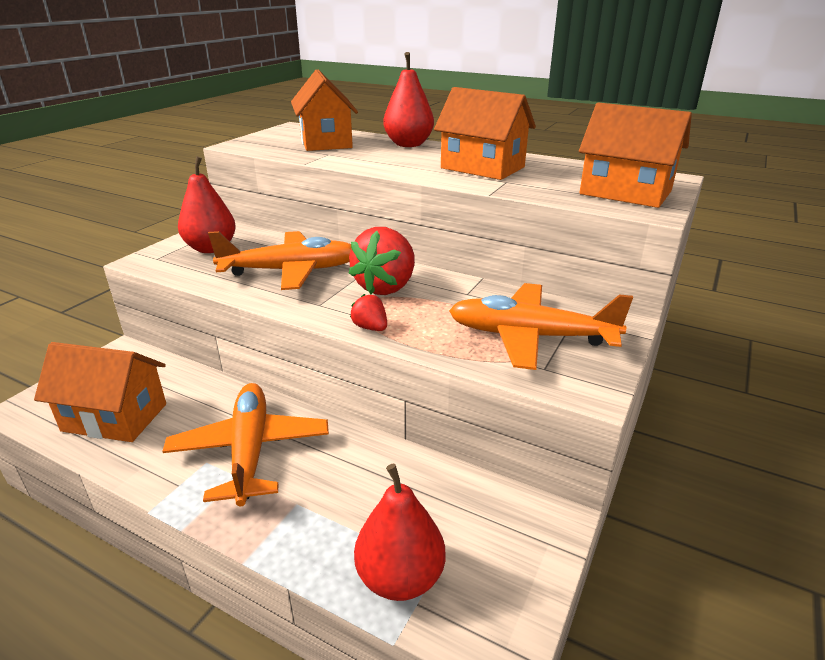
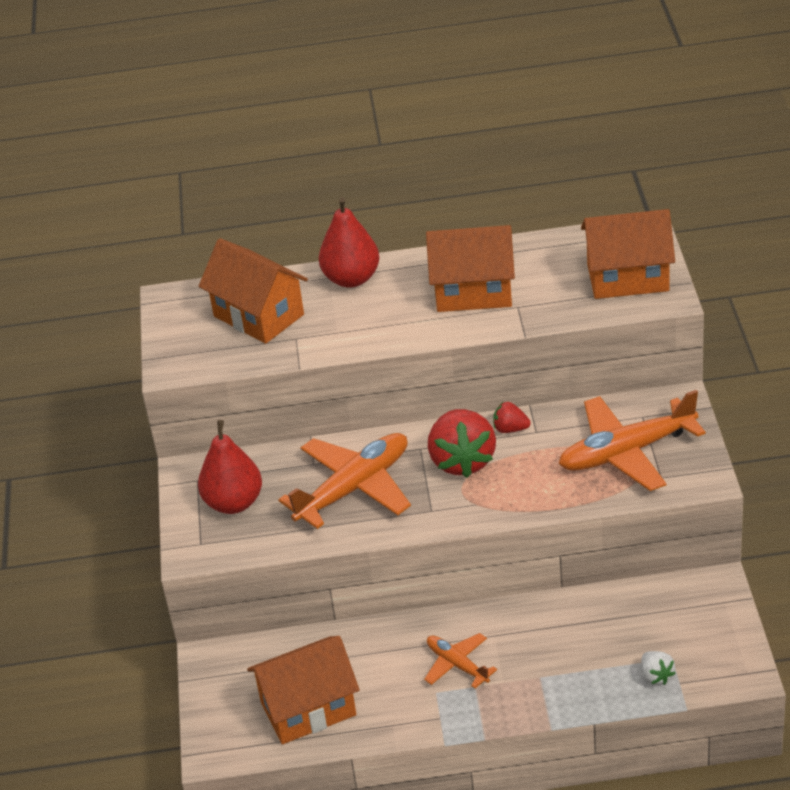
camera: 30 degrees left, 10 degrees up
(250, 450) = (457, 665): orange plane -> orange plane, size x0.54
(370, 328) = (502, 510): red strawberry -> red strawberry (510, 429)
(400, 578) = (656, 676): red pear -> white strawberry

